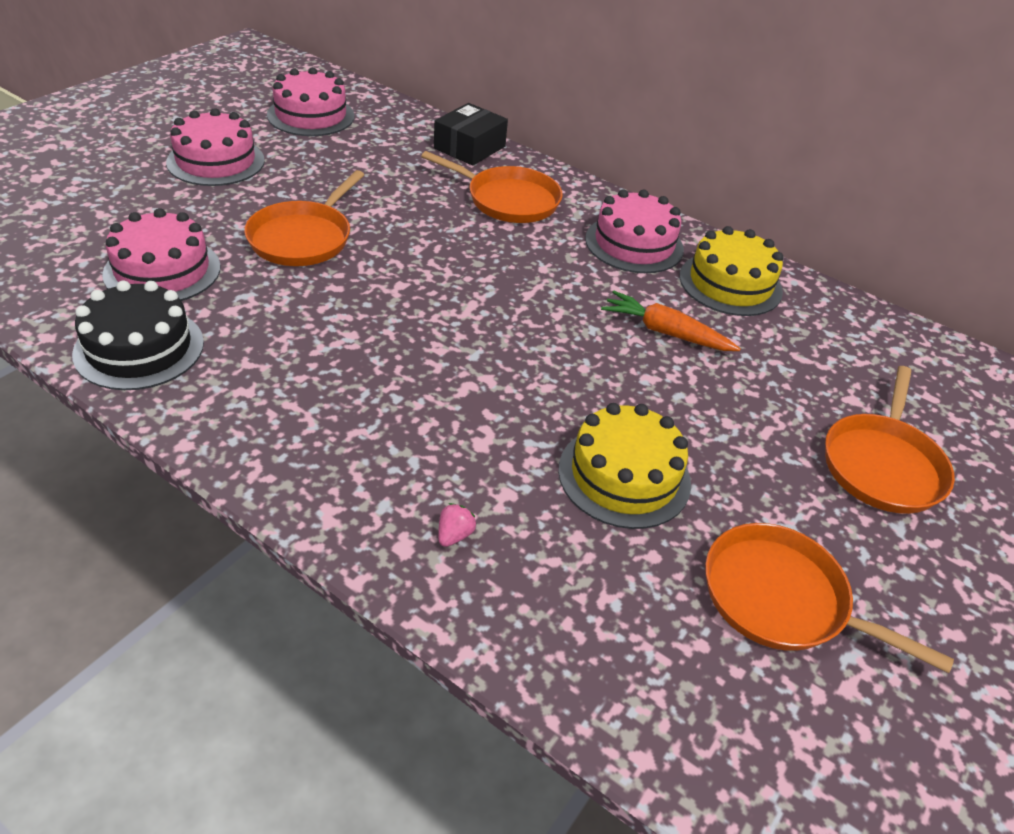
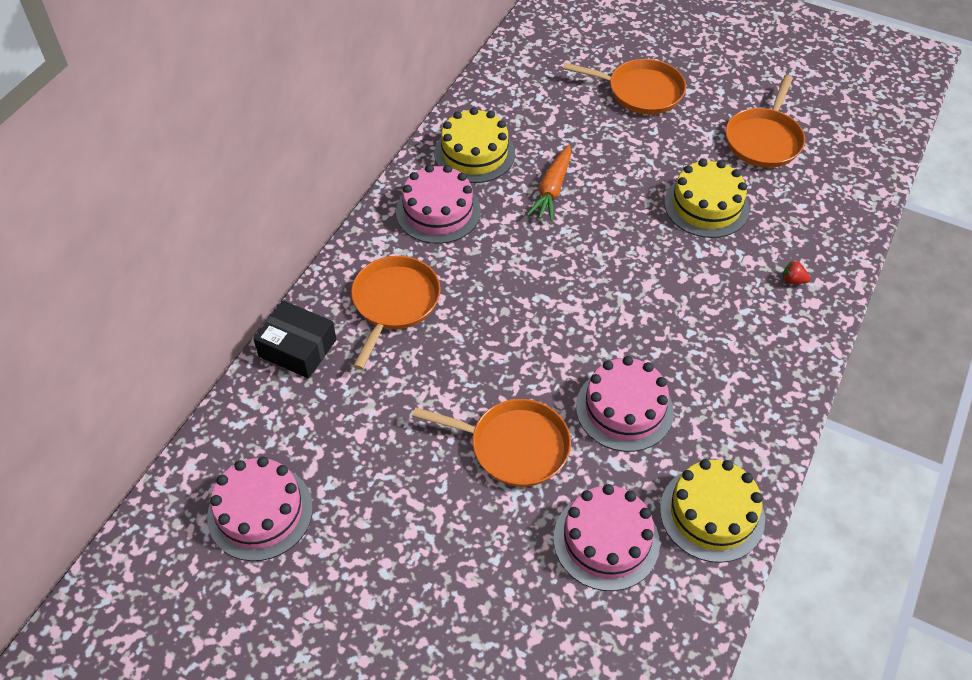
camera: 95 degrees left, 10 degrees up
(139, 348) = (712, 513): black cake -> yellow cake
(216, 161) = (396, 571): pink cake -> pink cake (624, 409)
(454, 535) = (793, 280): pink strawberry -> red strawberry

